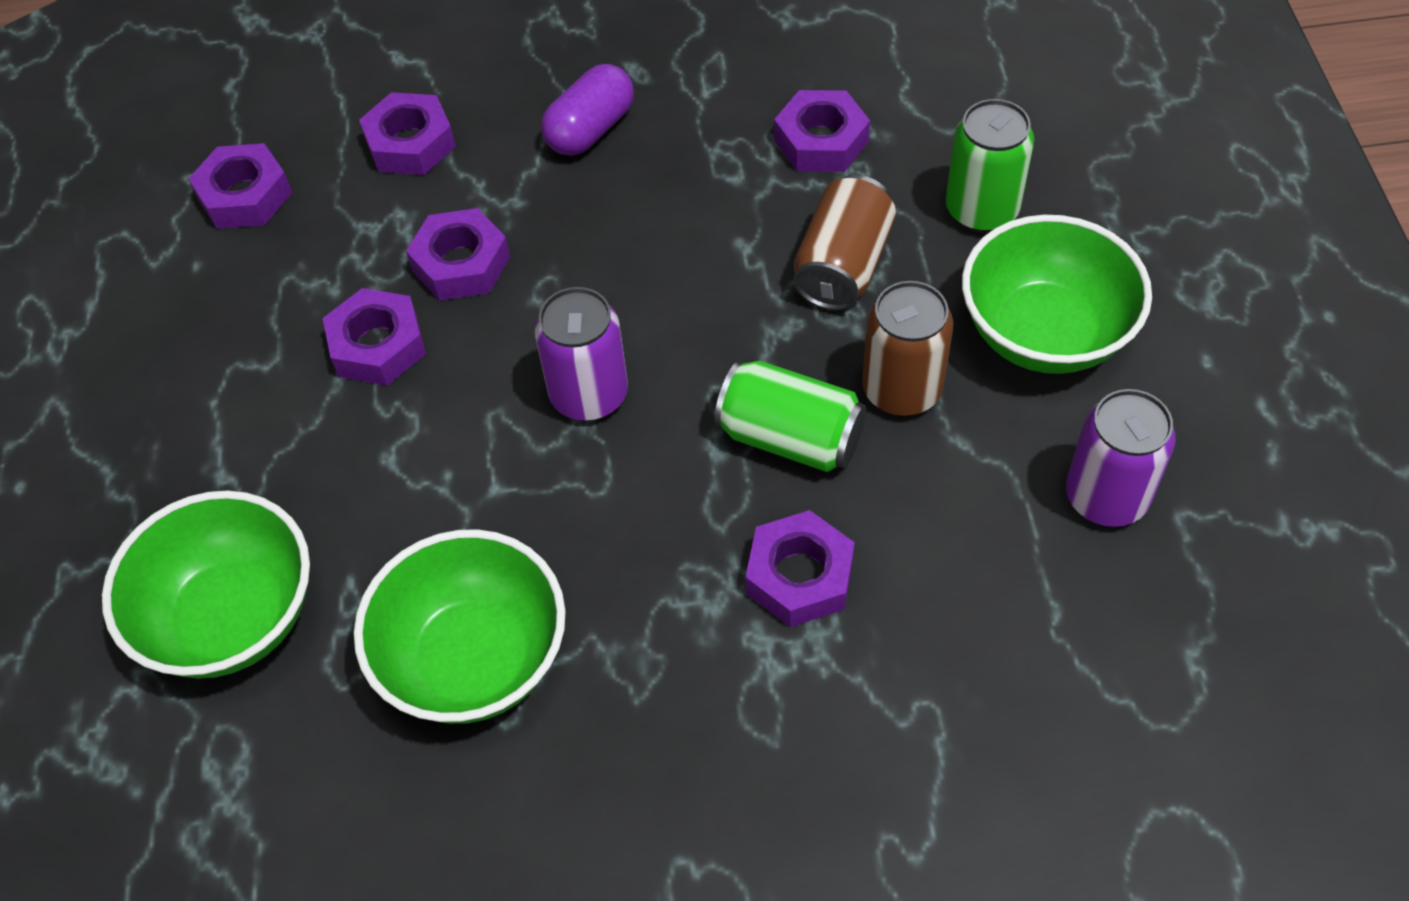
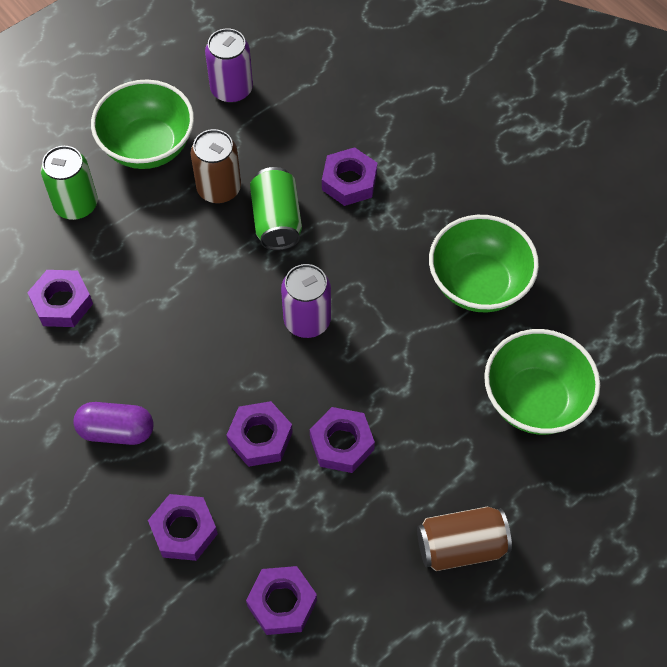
camera: 125 degrees left, 5 degrees up
(842, 266) = (152, 249): brown can -> brown can (461, 546)

